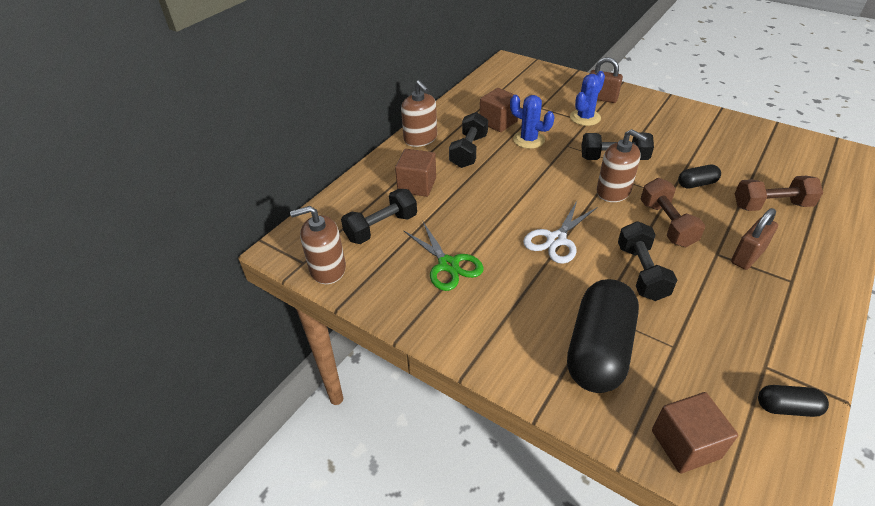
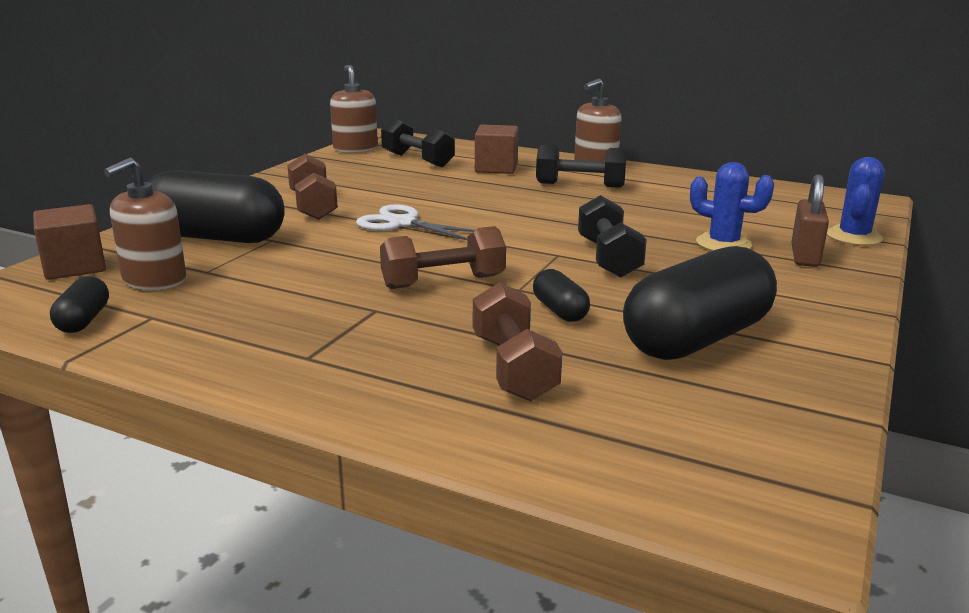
camera: 80 degrees right, 20 degrees down
(448, 265) = (358, 183): green scissors -> none
(498, 122) = (665, 197): brown cube -> none
(513, 292) = (313, 206): none -> brown dumbbell
(528, 140) = (628, 212): blue cactus -> blue cactus (854, 237)
(613, 191) = (516, 254): brown soap dispenser -> brown soap dispenser (154, 280)
(641, 272) = (338, 262): black dumbbell -> none
(716, 148) = (696, 339): none -> black capsule
(747, 256) = (368, 330): brown padlock -> none

